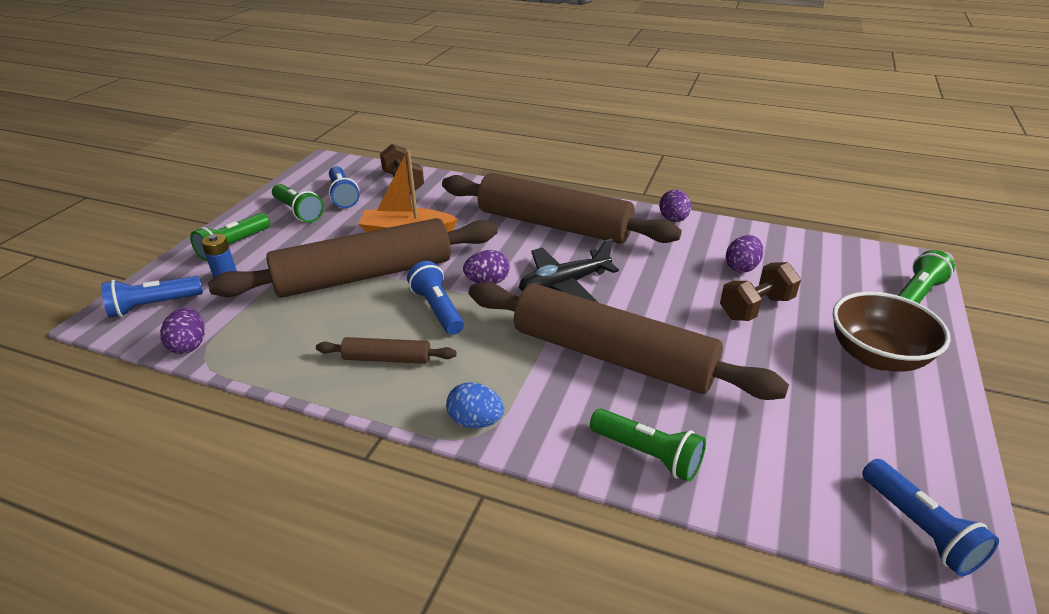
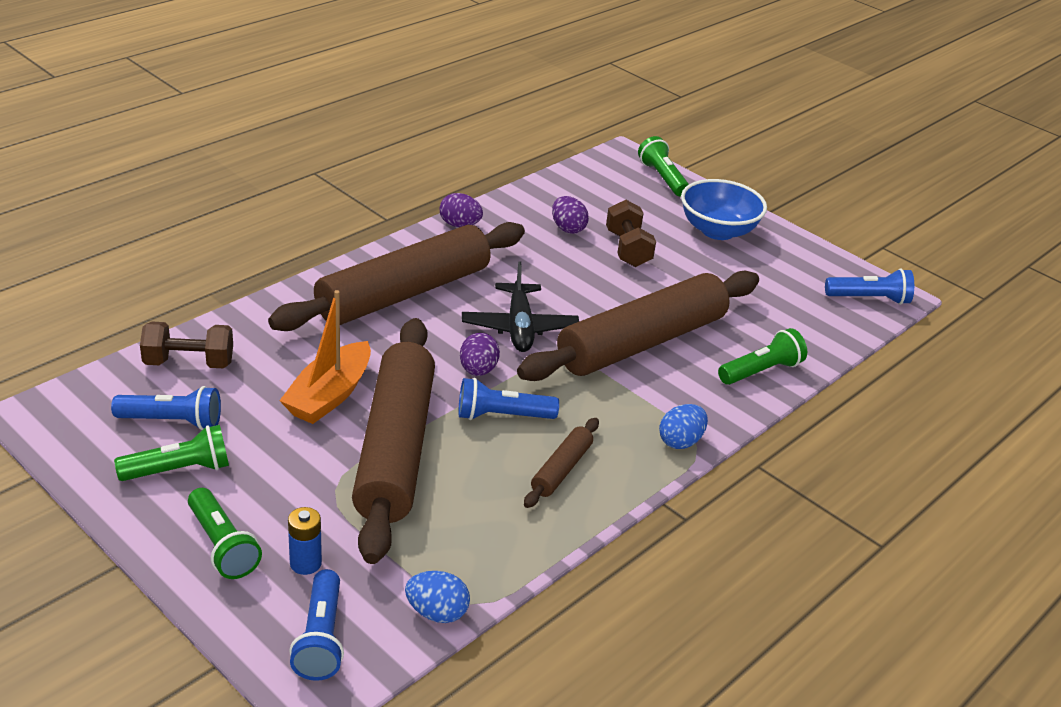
camera: 70 degrees left, 0 degrees up
(189, 345) = (437, 612): purple egg -> blue egg
(876, 356) = (718, 231): brown bowl -> blue bowl

